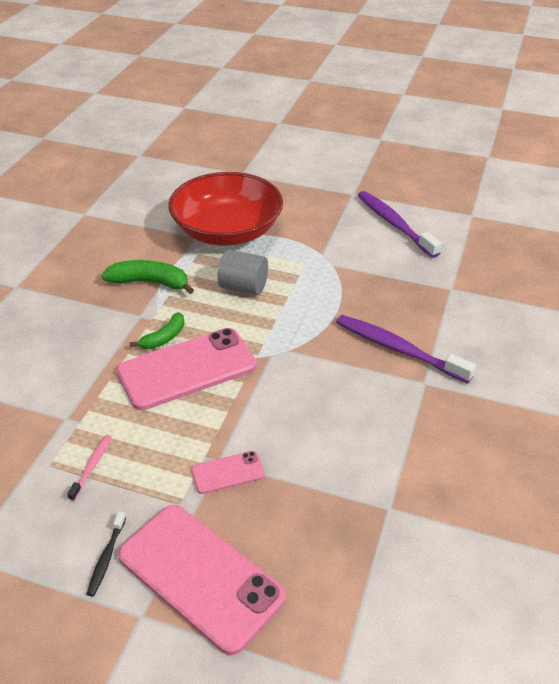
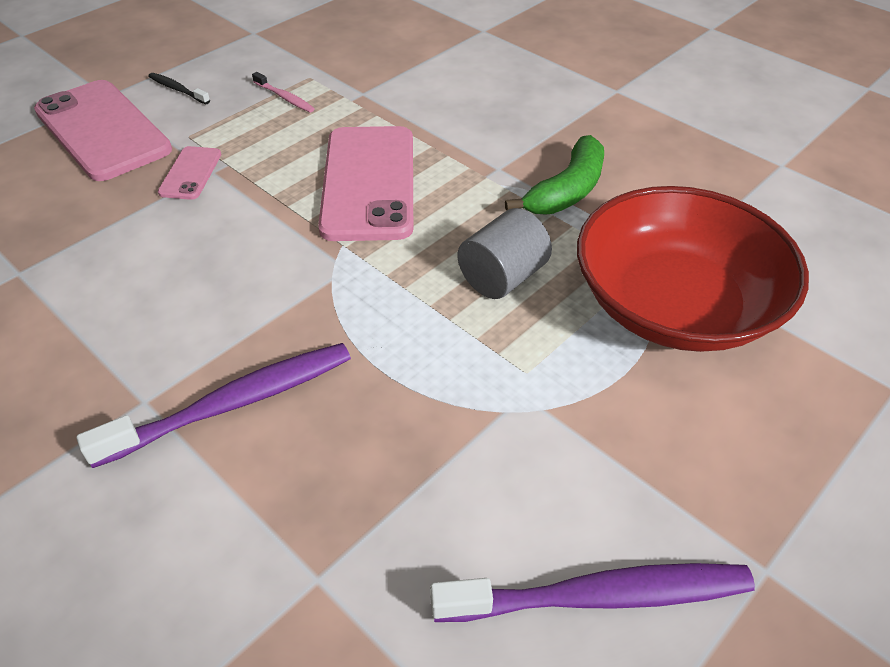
camera: 115 degrees right, 5 degrees up
(164, 338) = (440, 178): green banana -> none
(200, 576) = (102, 130): pink phone -> pink phone turned 75 degrees clockwise

